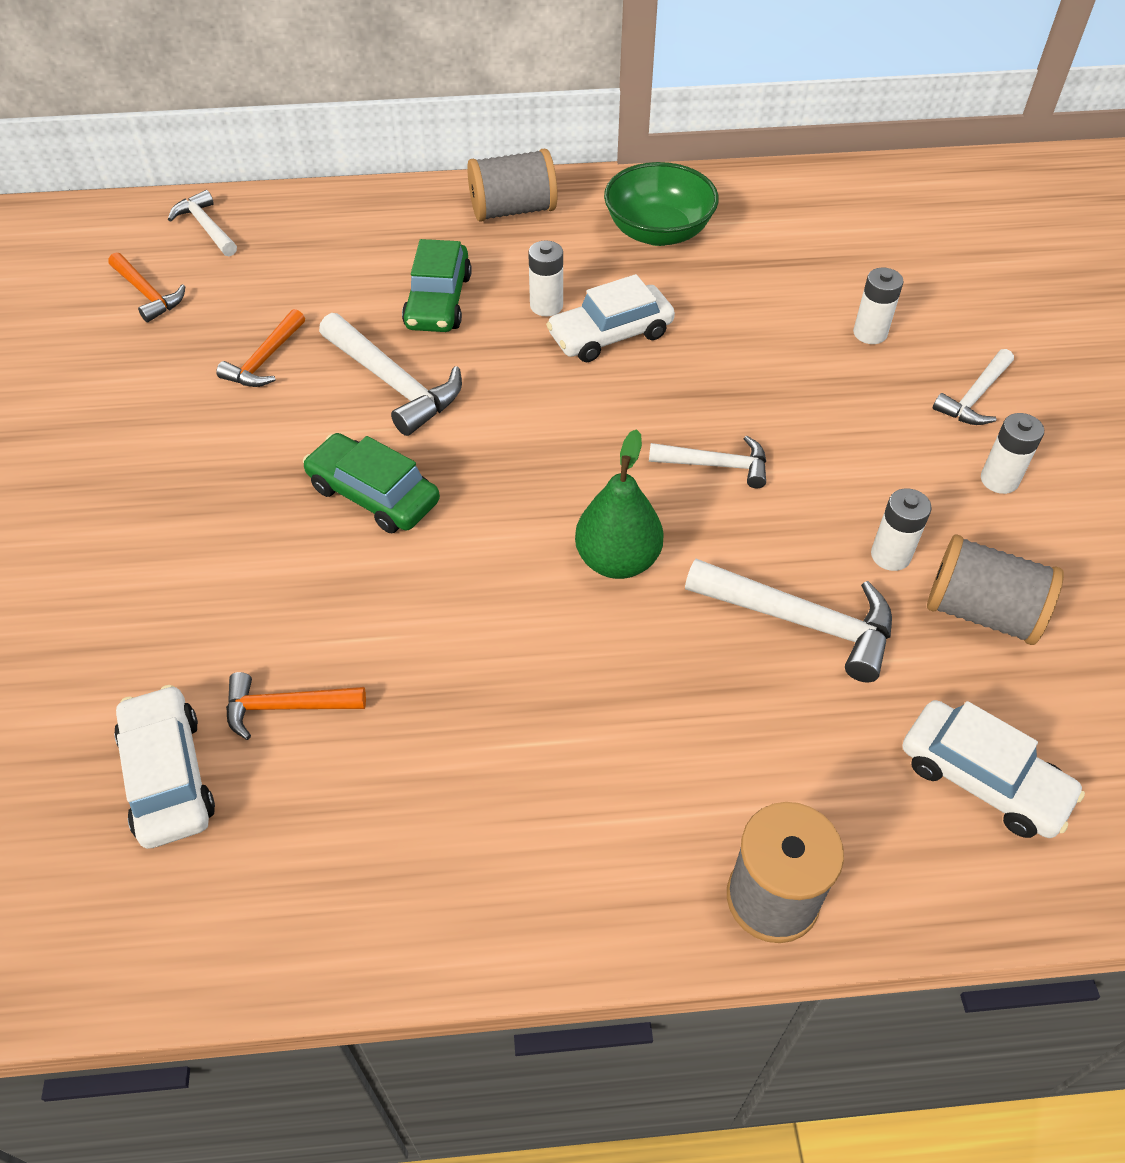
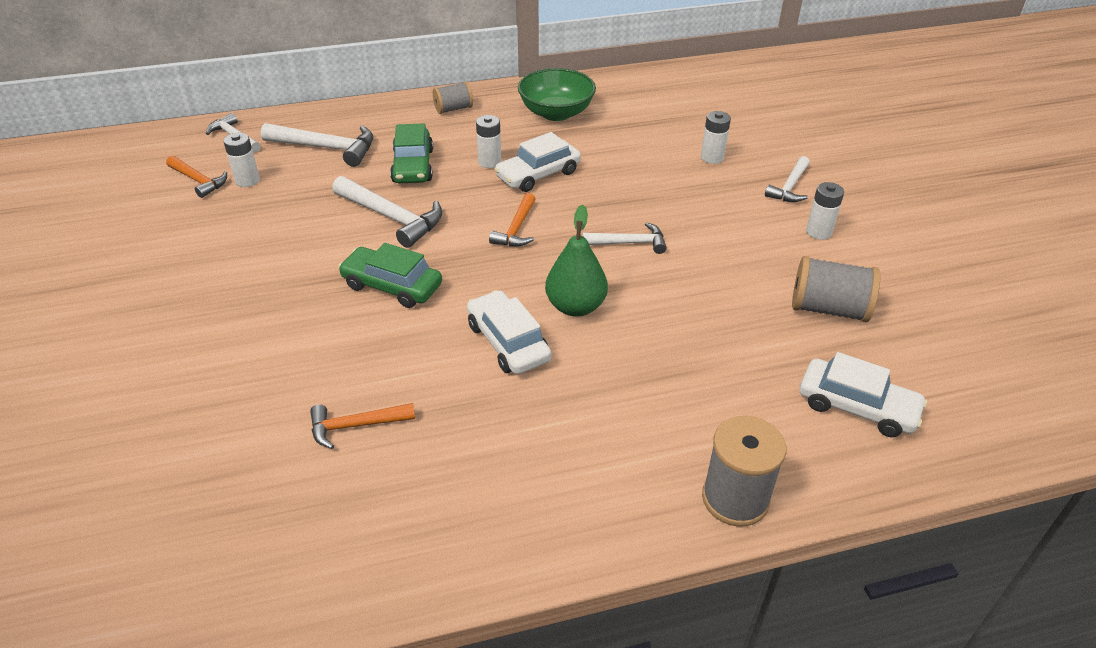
camera: 10 degrees left, 10 degrees down
(168, 776) = (274, 482): white car -> white car (508, 342)
(265, 360) = (294, 212): orange hammer -> orange hammer (516, 229)
(513, 210) = (453, 109): grey spool -> grey spool, size x0.63
(801, 621) = (711, 328): white hammer -> white hammer (327, 148)
(890, 555) = (760, 283): white battery -> white battery (247, 180)

